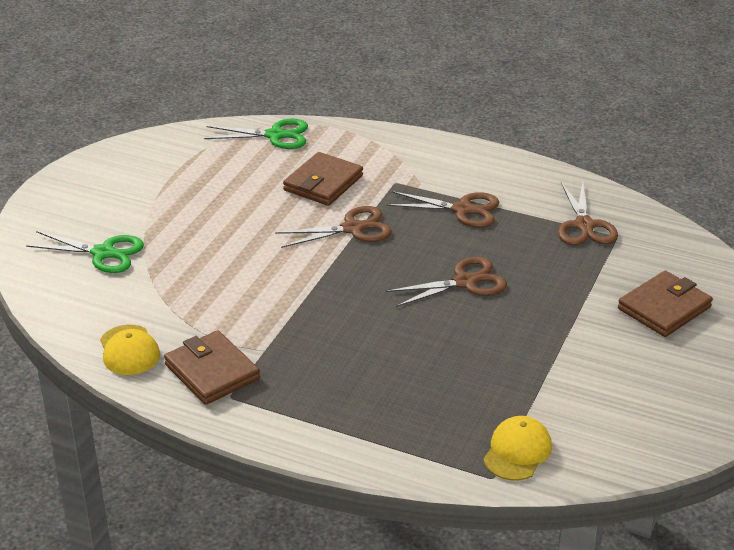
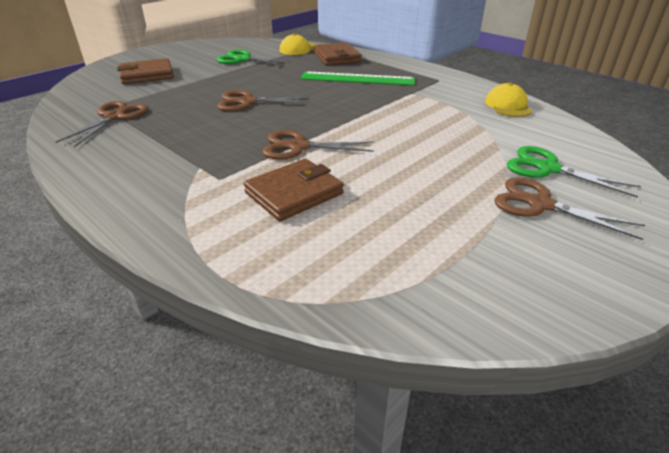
camera: 160 degrees left, 0 degrees up
(212, 372) = (448, 90): brown wallet -> brown wallet (336, 57)
(275, 135) = (311, 278): green scissors -> green scissors (243, 59)
(355, 370) = (357, 79): none -> green ruler
(462, 210) = (188, 144): brown scissors -> brown scissors (540, 204)

